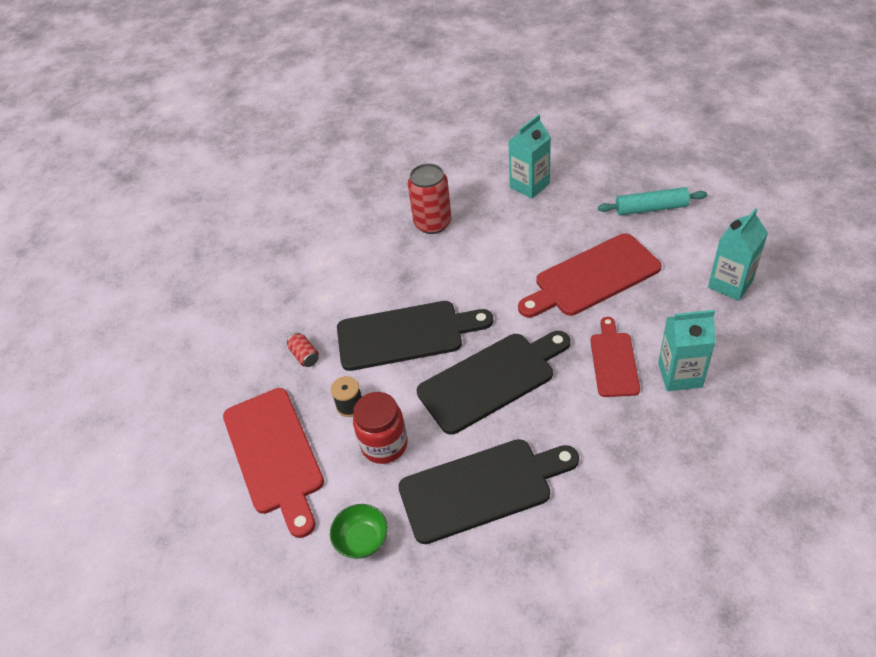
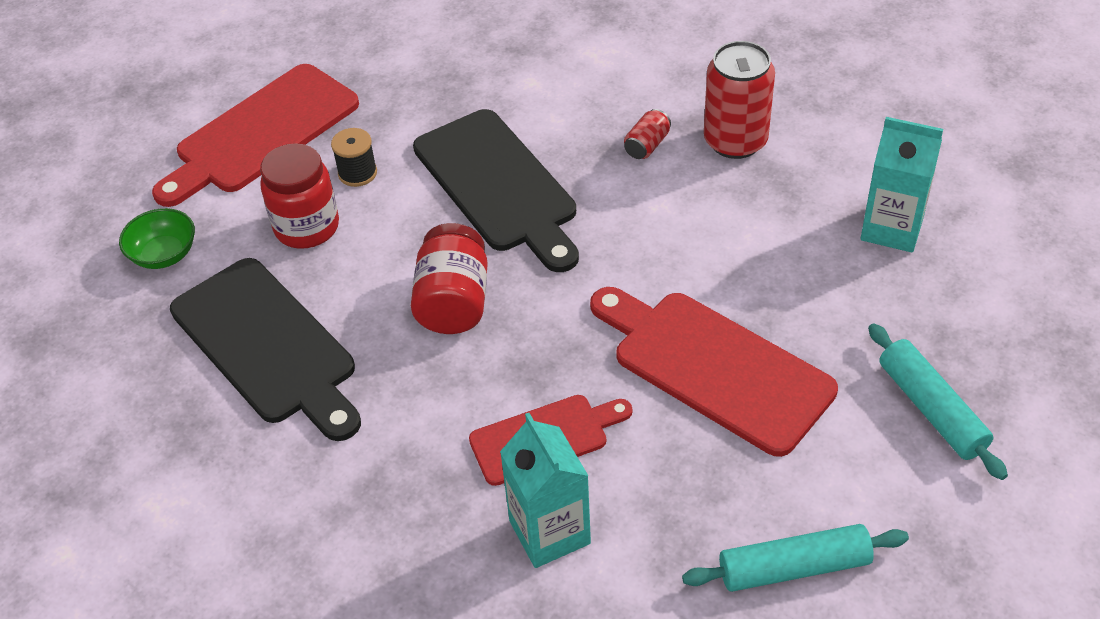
camera: 65 degrees right, 0 degrees up
(305, 356) = (422, 102): red can -> red can (647, 145)
(491, 379) = (453, 302): black cutting board -> red jar
(730, 284) = (794, 567): turquoise carton -> turquoise rolling pin

